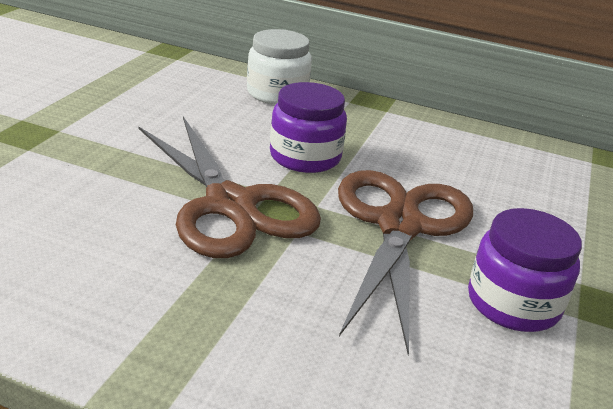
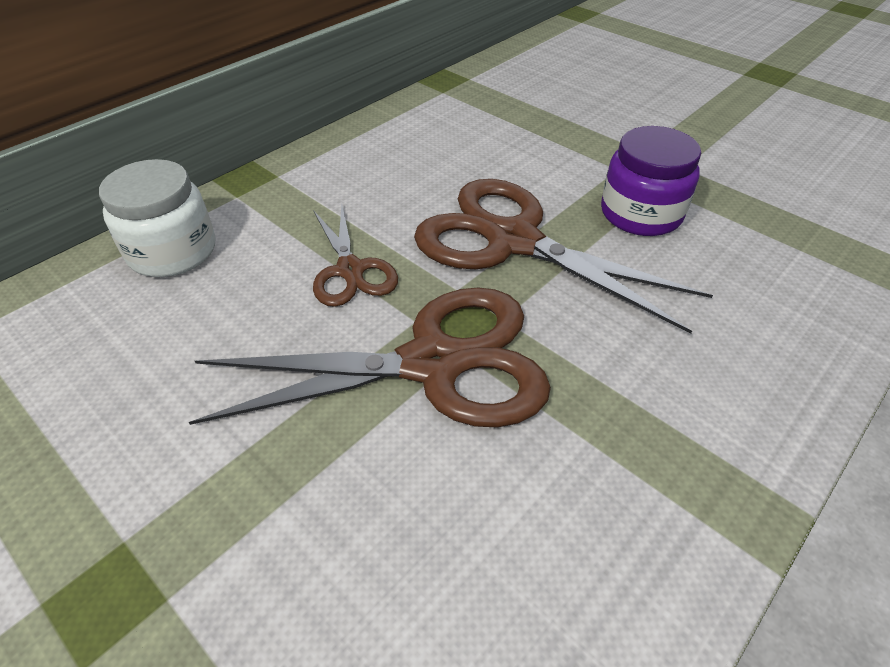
camera: 65 degrees left, 15 degrees up
(305, 157) = (350, 270): purple jar -> brown scissors

